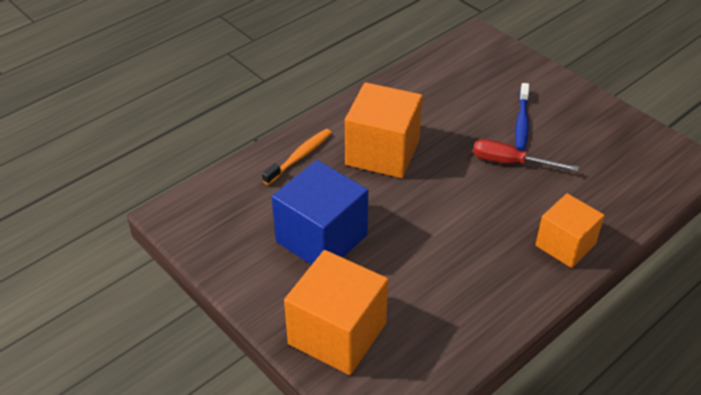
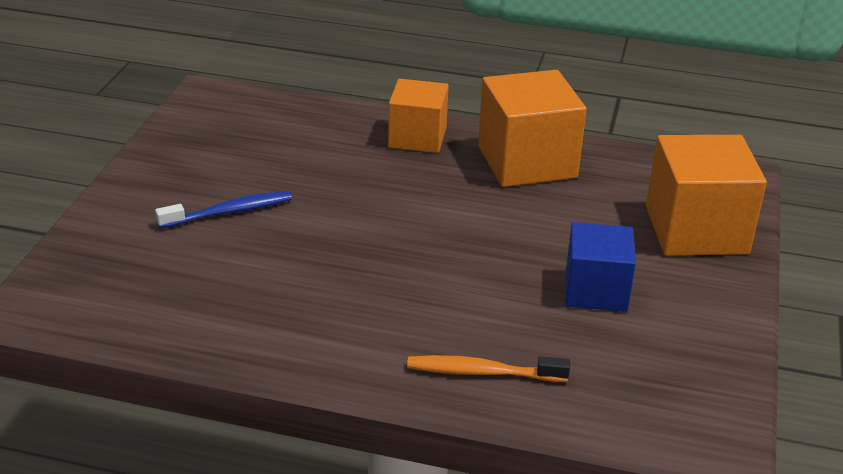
camera: 125 degrees left, 10 degrees down
(321, 238) = (596, 291): blue cube -> blue cube, size x0.66
(382, 152) = (398, 301): orange cube -> orange cube (527, 162)
(510, 162) = (318, 200): red screwdriver -> none

